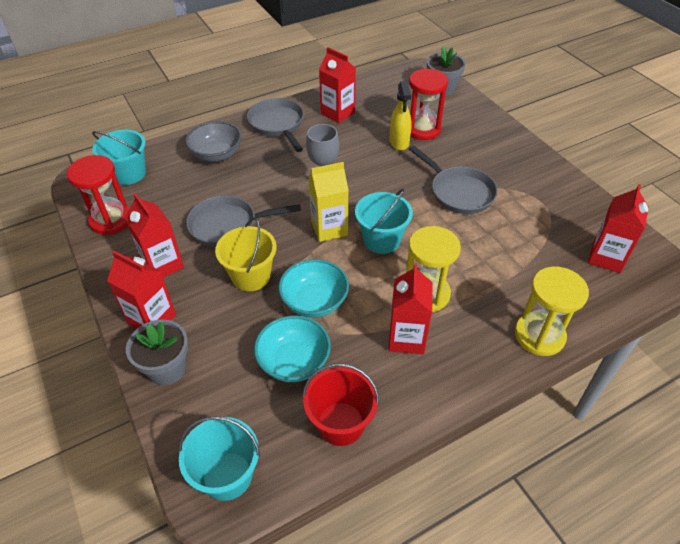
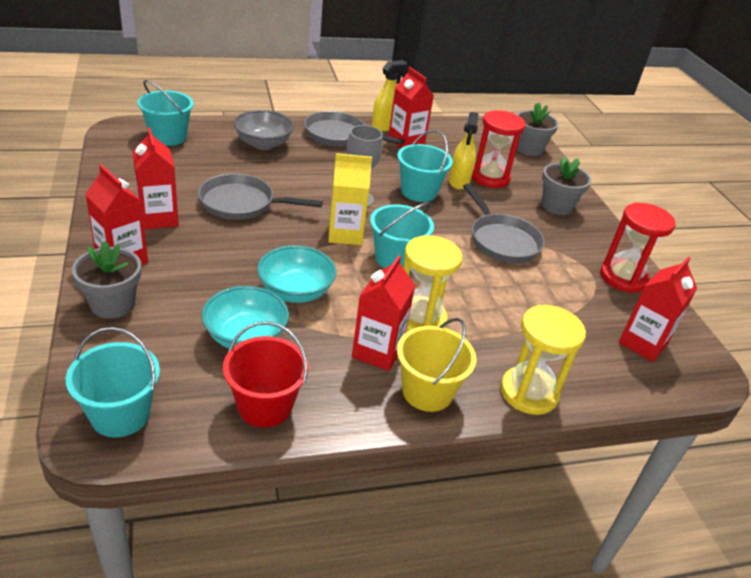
camera: 10 degrees right, 10 degrees down
(111, 220) = (129, 169): red hourglass -> red hourglass (623, 277)
(251, 276) = (241, 251): yellow bucket -> yellow bucket (427, 392)
(277, 124) = (339, 135): grey pan -> grey pan turned 60 degrees counterclockwise
(312, 102) = (384, 126): none -> yellow spray bottle
(371, 163) = (418, 192): none -> turquoise bucket
(488, 142) = (556, 206): none -> grey flower pot

